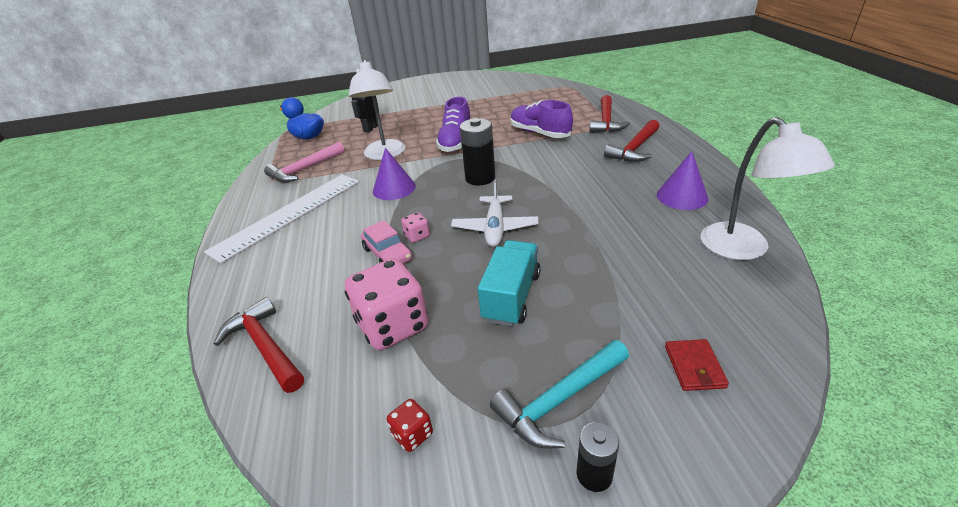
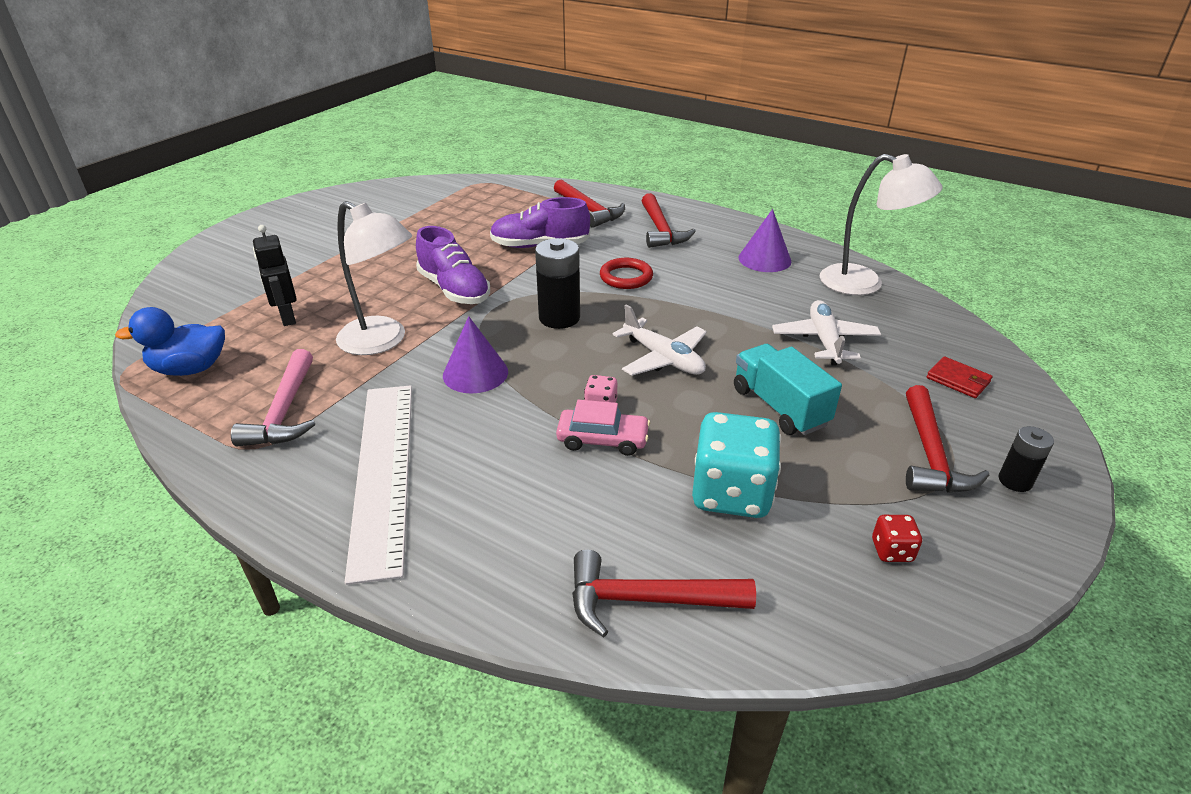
camera: 50 degrees left, 0 degrees up
(393, 326) = (731, 493): pink dice -> turquoise dice
(558, 170) = (626, 277): none -> red ring
(559, 400) = (930, 454): turquoise hammer -> red hammer
(625, 273) = (824, 340): none -> white plane

